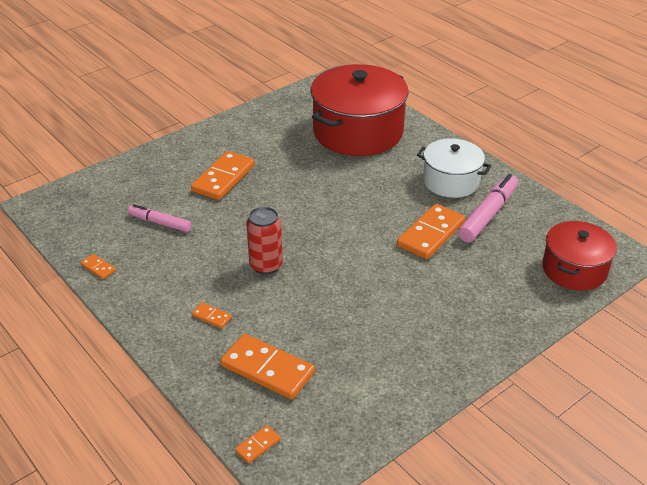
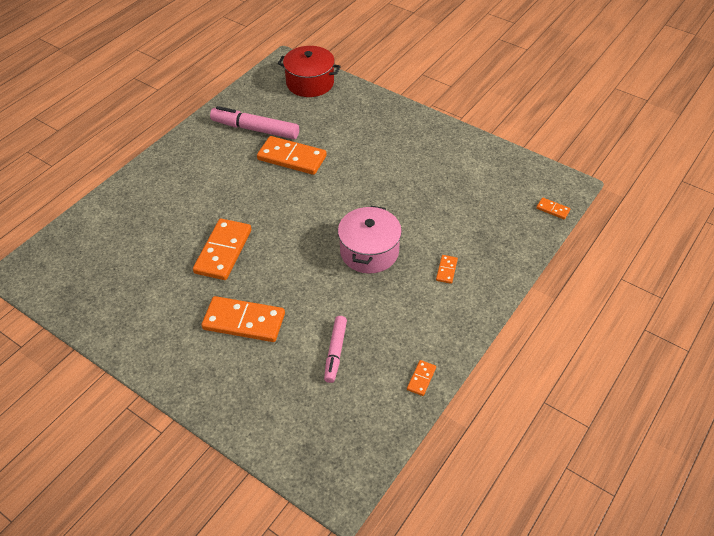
camera: 105 degrees left, 10 degrees up
(266, 265) = (369, 251): red can -> pink pot
(267, 369) = (484, 221): orange domino -> orange domino (223, 251)
(358, 132) = (136, 231): red pot -> none
(451, 181) = (212, 155): white pot -> none

